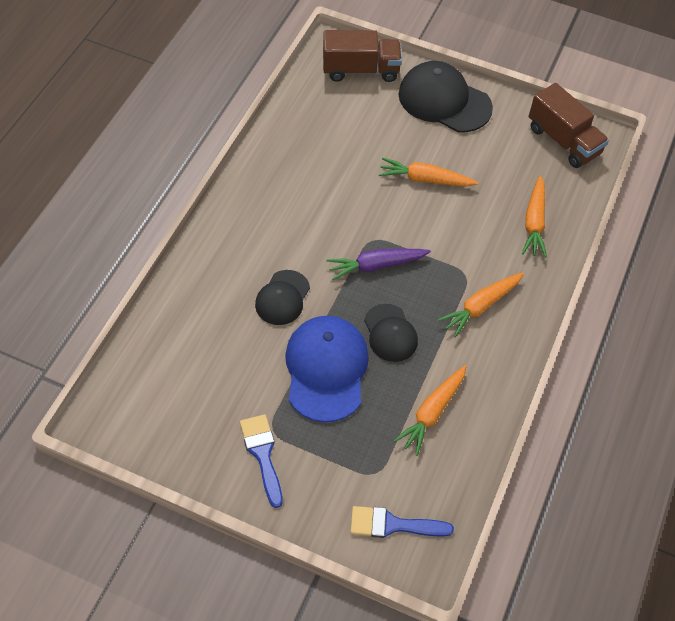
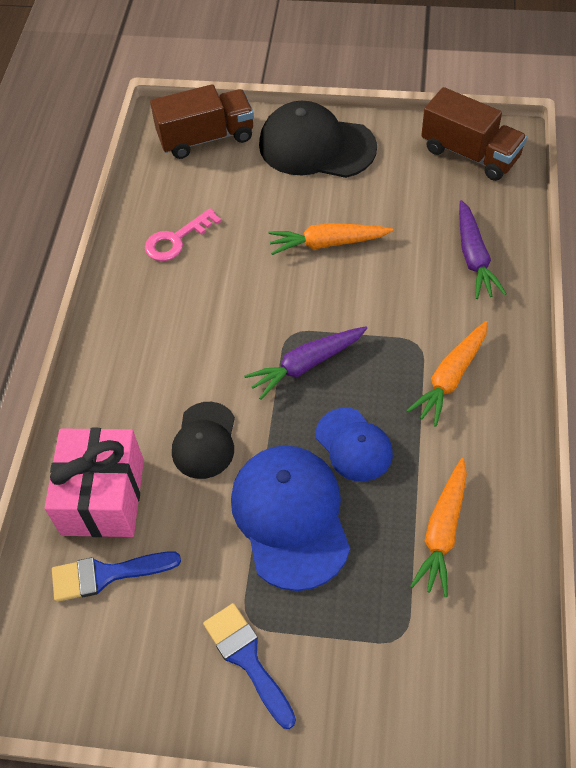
camera: 10 degrees left, 0 degrees up
(197, 315) = (103, 497): none -> pink gift
(311, 143) = (176, 239): none -> pink key
(390, 333) = (354, 445): black cap -> blue cap
(393, 525) = (448, 701): blue brush -> blue brush (106, 574)
(534, 222) = (474, 257): orange carrot -> purple carrot

